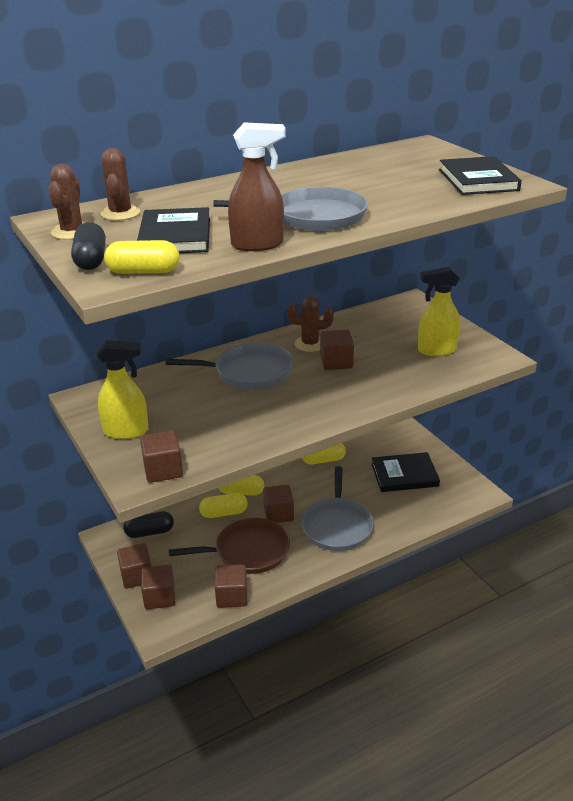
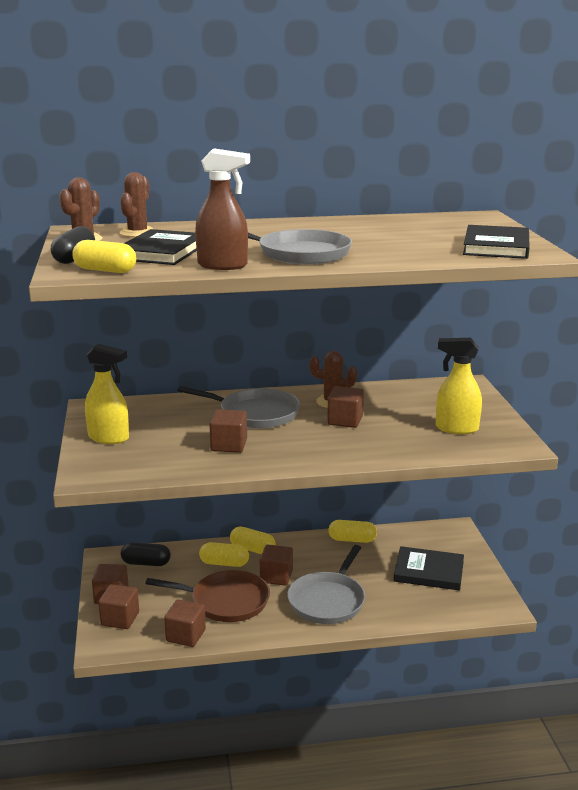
camera: 20 degrees right, 10 degrees down
(163, 470) = (115, 472): brown cube -> brown cube (229, 445)

